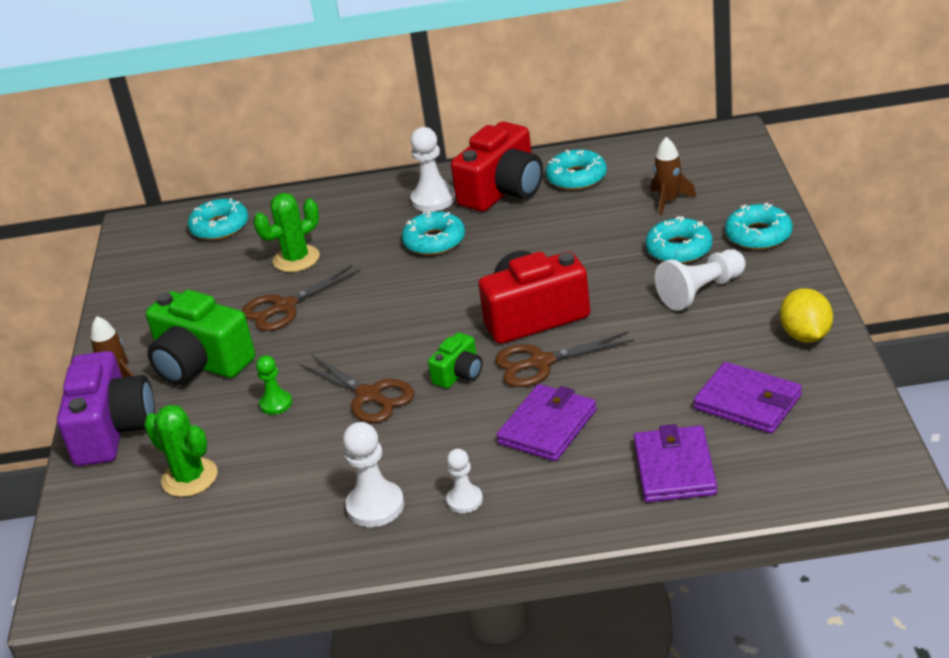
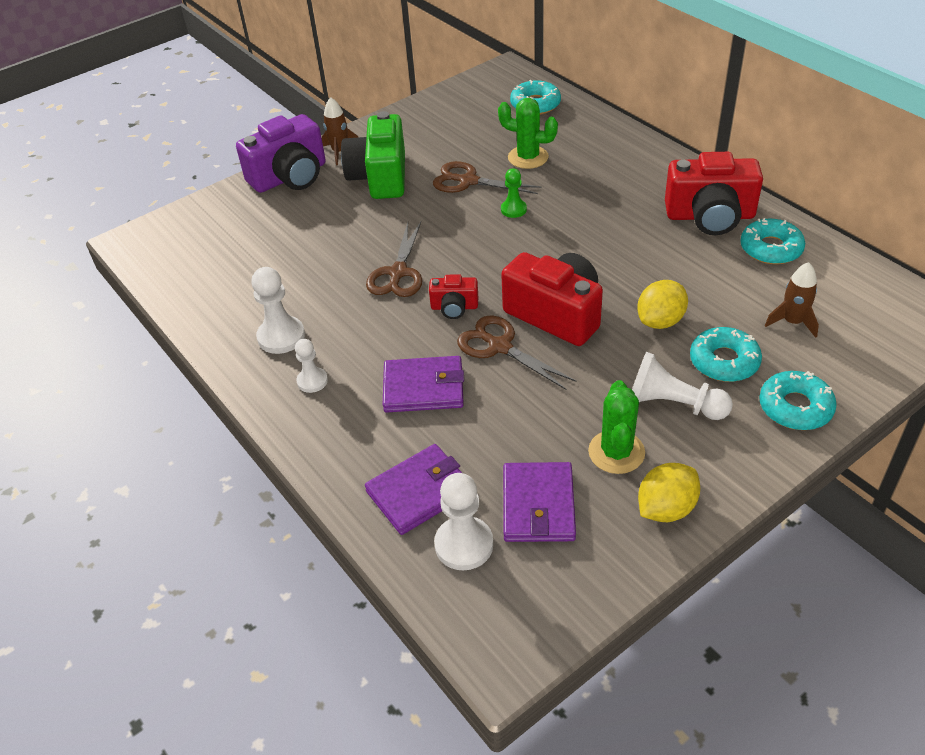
camera: 55 degrees right, 10 degrees up
(189, 478) = (263, 234): green cactus -> green cactus (616, 452)
(276, 404) = (360, 233): green pawn -> green pawn (513, 209)
(433, 199) = (662, 185): white pawn -> white pawn (464, 545)
(434, 241) = (608, 213): turquoise donut -> none
(459, 374) = (454, 307): green camera -> red camera
(601, 263) = (660, 321): none -> yellow lemon

